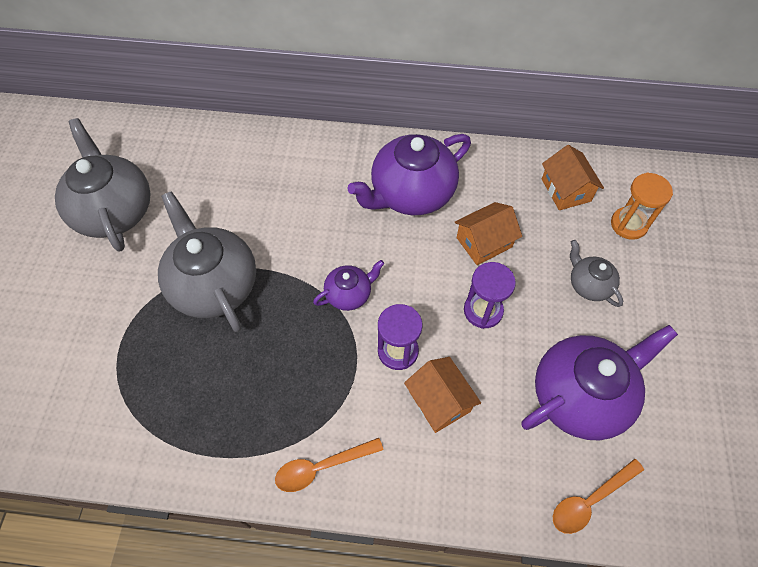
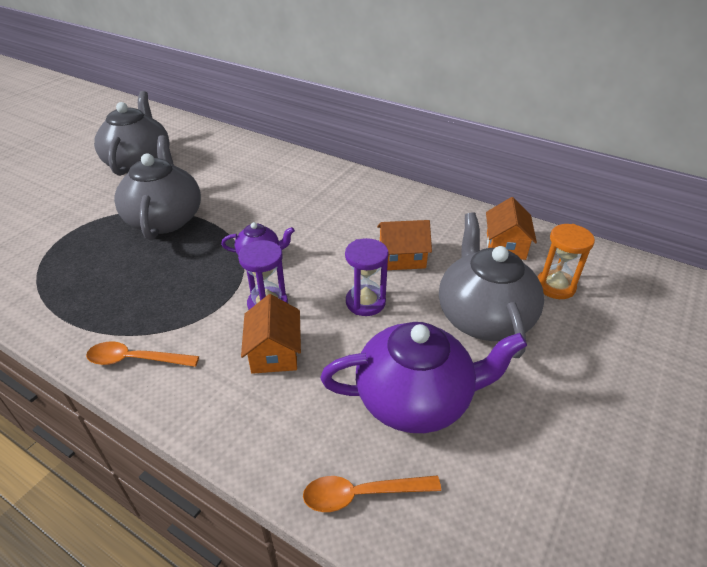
camera: 25 degrees right, 20 degrees down
(411, 193) = (362, 210): purple teapot -> none
(588, 285) = (483, 317): grey teapot -> grey teapot, size x1.99

